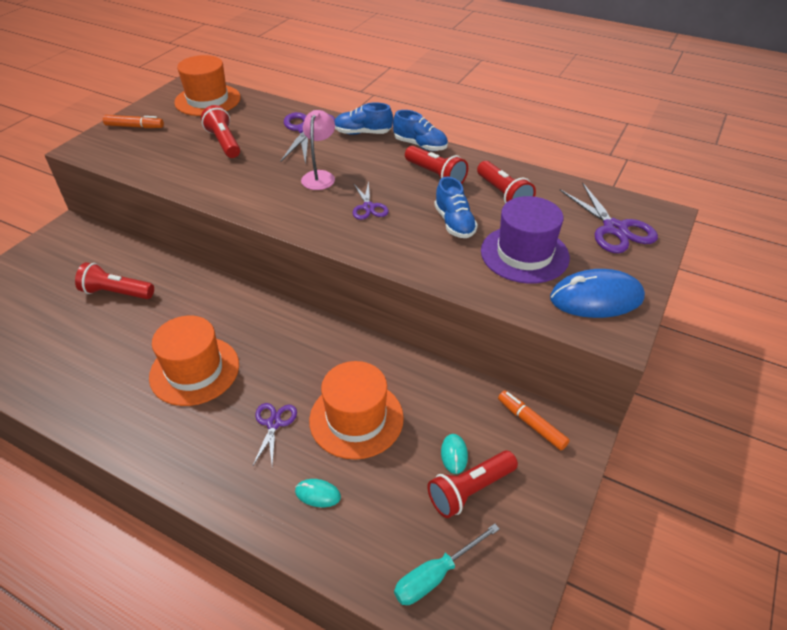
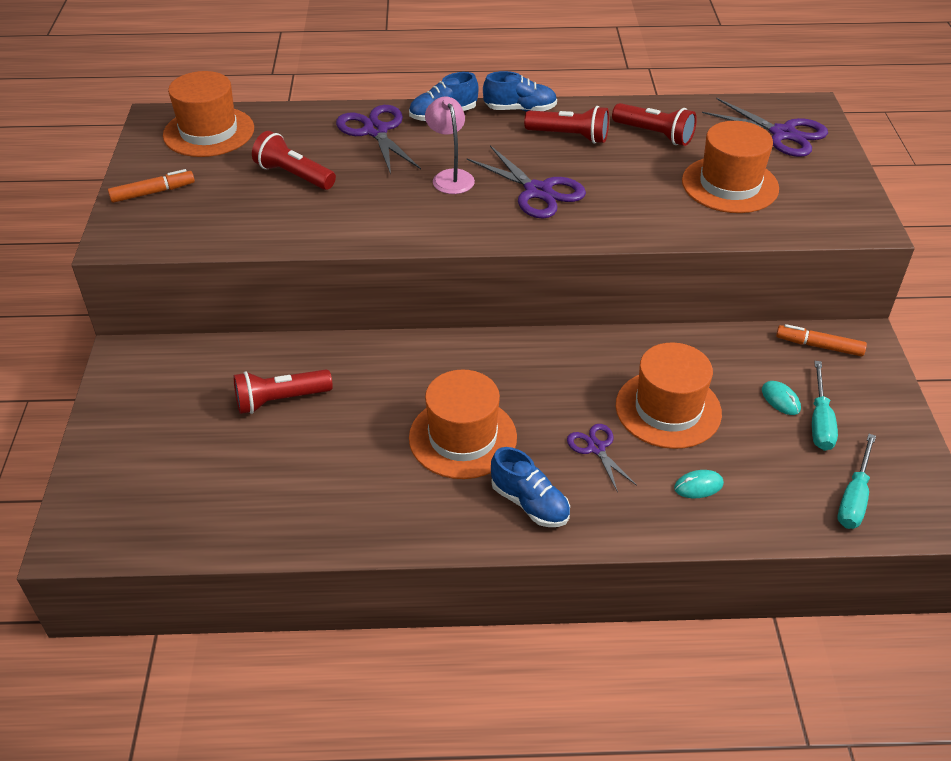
camera: 30 degrees left, 0 degrees up
(368, 207) = (538, 192): purple scissors -> purple scissors, size x1.71
(454, 223) = (638, 178): blue shoe -> blue shoe (530, 503)
(470, 490) = (820, 421): red flashlight -> turquoise screwdriver
(524, 254) = (730, 185): purple hat -> orange hat
(596, 298) = (825, 202): blue mouse -> none

